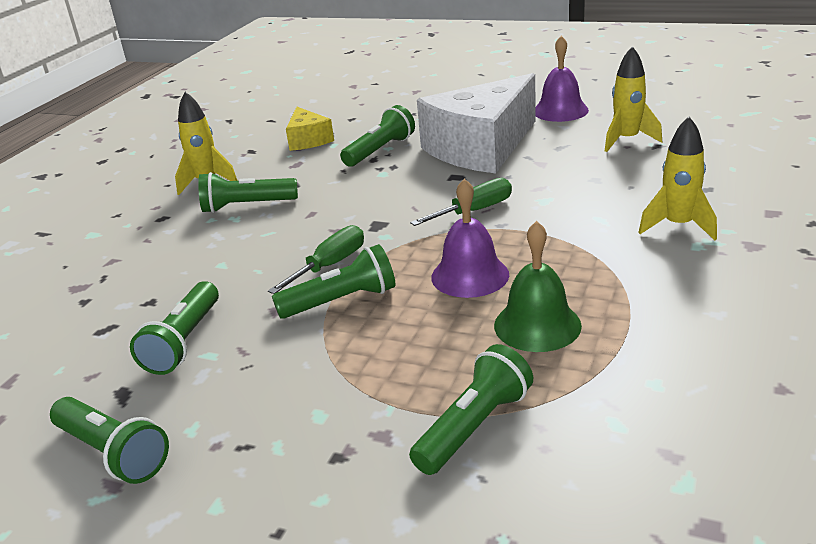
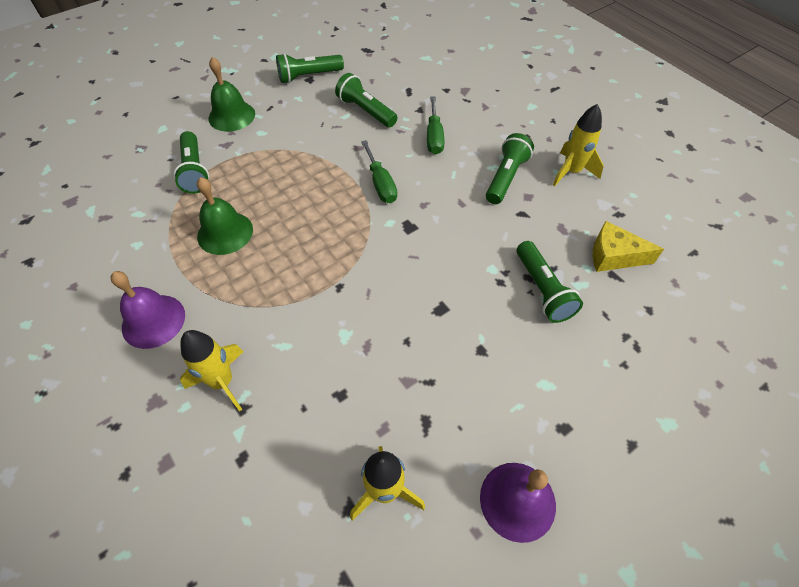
camera: 120 degrees right, 25 degrees up
(304, 479) = (231, 116): none -> green bell
(341, 301) = (337, 173): green flashlight -> none
(470, 275) = (300, 234): purple bell -> purple bell (153, 321)
(474, 211) = (373, 284): green screwdriver -> green screwdriver (434, 137)
(481, 147) = (483, 362): white cheese -> none

